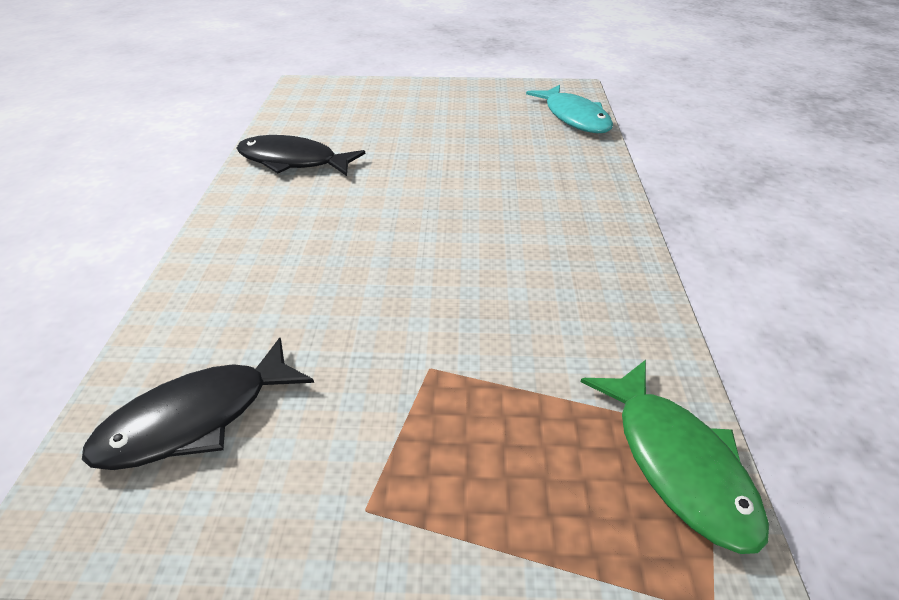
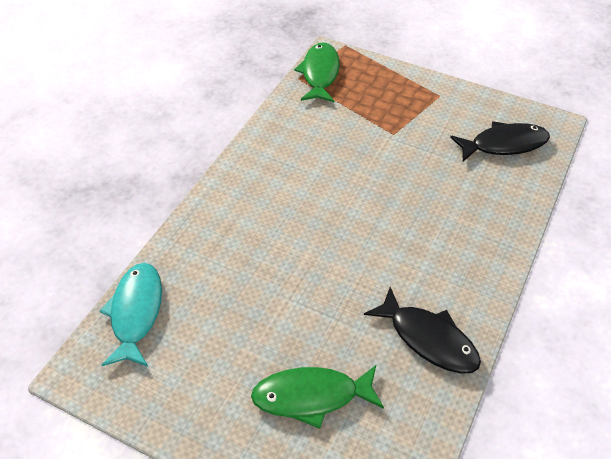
camera: 155 degrees left, 10 degrees up
(386, 114) = (311, 396): none -> green fish

